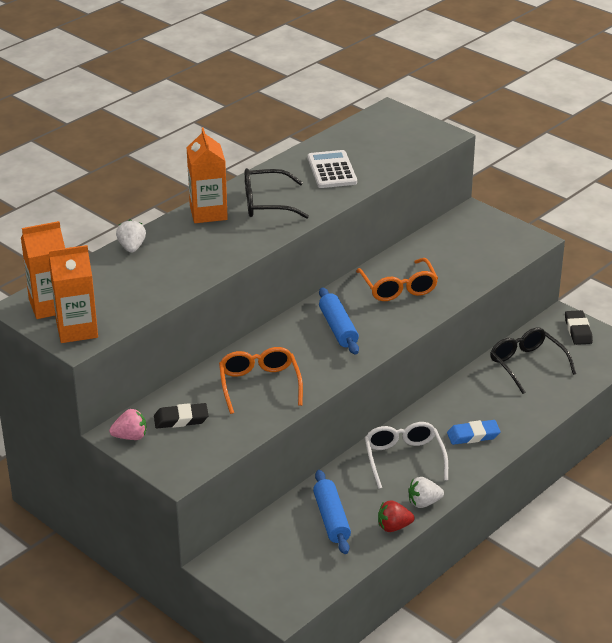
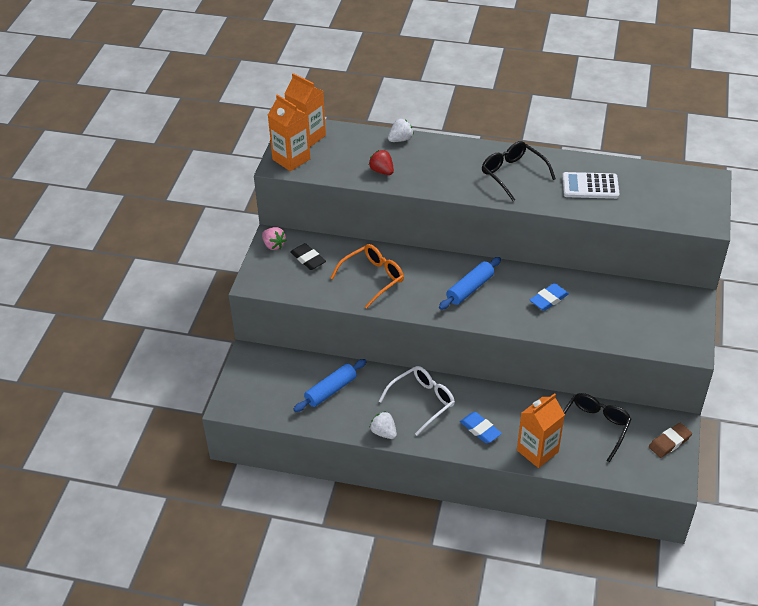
camera: 60 degrees right, 10 degrees up
(208, 213) = (474, 153): orange carton -> orange carton (537, 451)
(331, 170) = (590, 186): white calculator -> white calculator turned 135 degrees counterclockwise
(393, 527) = (346, 427): red strawberry -> red strawberry (382, 171)
(398, 288) = (548, 299): orange glasses -> blue eraser
(578, 330) = (669, 442): black eraser -> brown eraser

